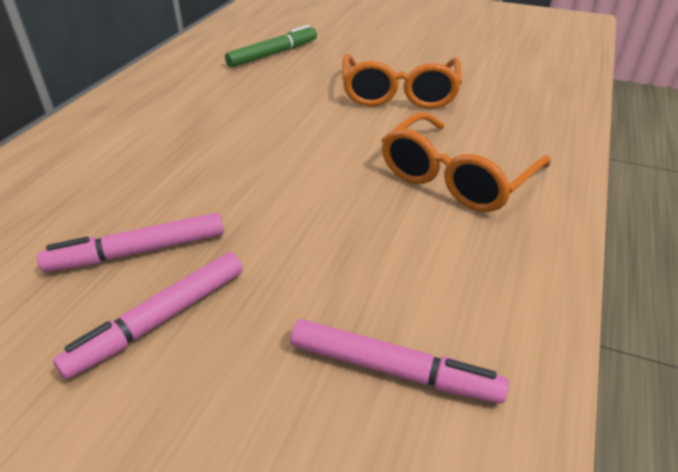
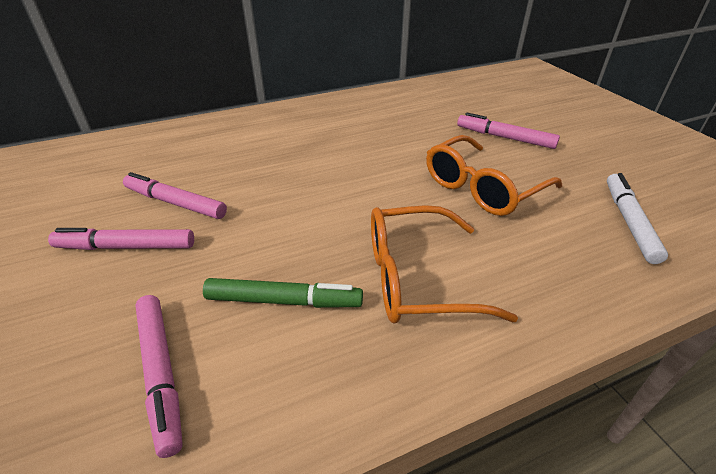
camera: 45 degrees right, 0 degrees up
(273, 54) = (435, 116): green marker -> green marker (284, 301)
(357, 49) = (505, 138): none -> pink marker
(514, 73) = (629, 222): none -> white marker

